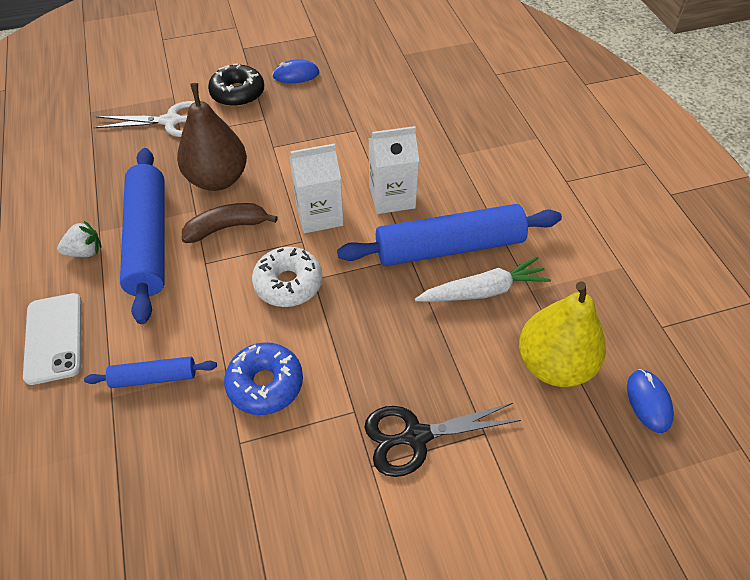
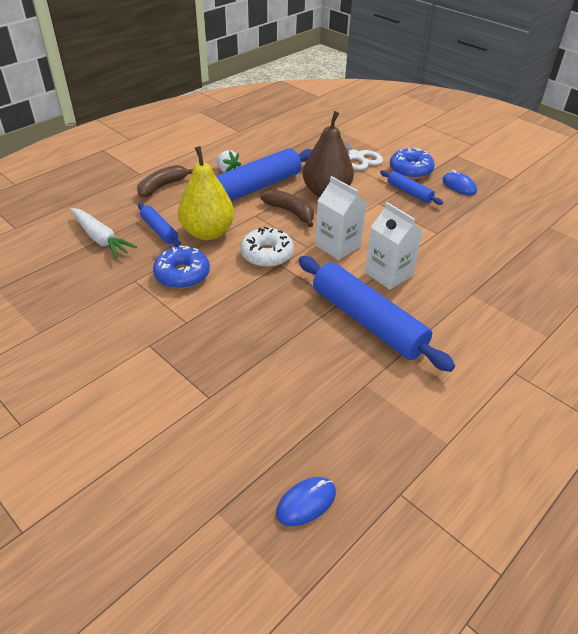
camera: 60 degrees right, 10 degrees down
(54, 338) = (162, 186): white phone -> brown banana
(238, 93) = (410, 170): black donut -> blue donut
(275, 114) = (409, 192): none -> blue rolling pin
(416, 436) = (184, 360): black scissors -> none
(483, 291) = (340, 355): white carrot -> white carrot (100, 238)
(553, 364) = (300, 421): yellow pear -> yellow pear (208, 232)

